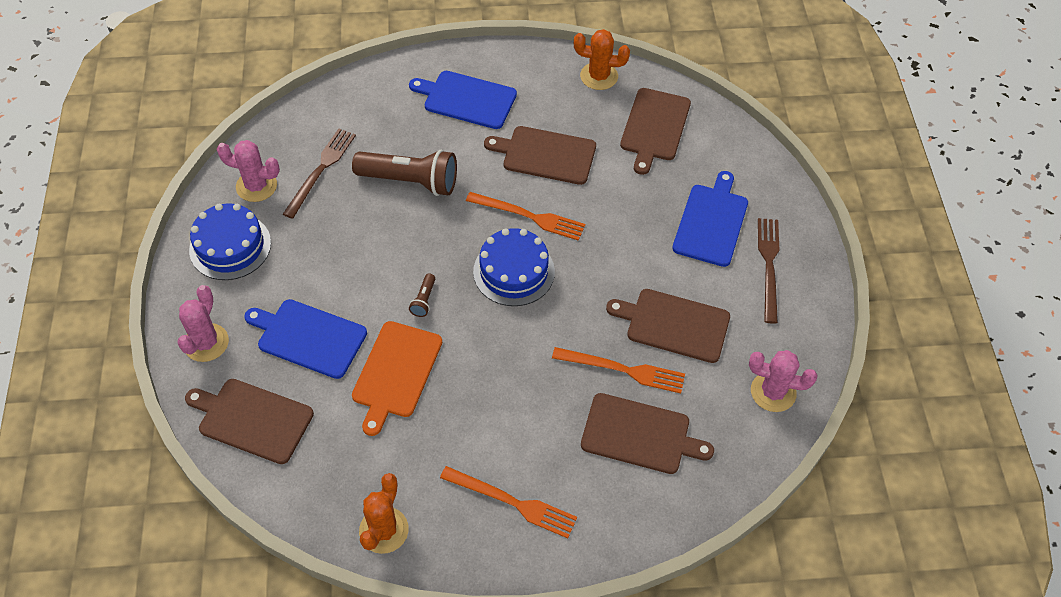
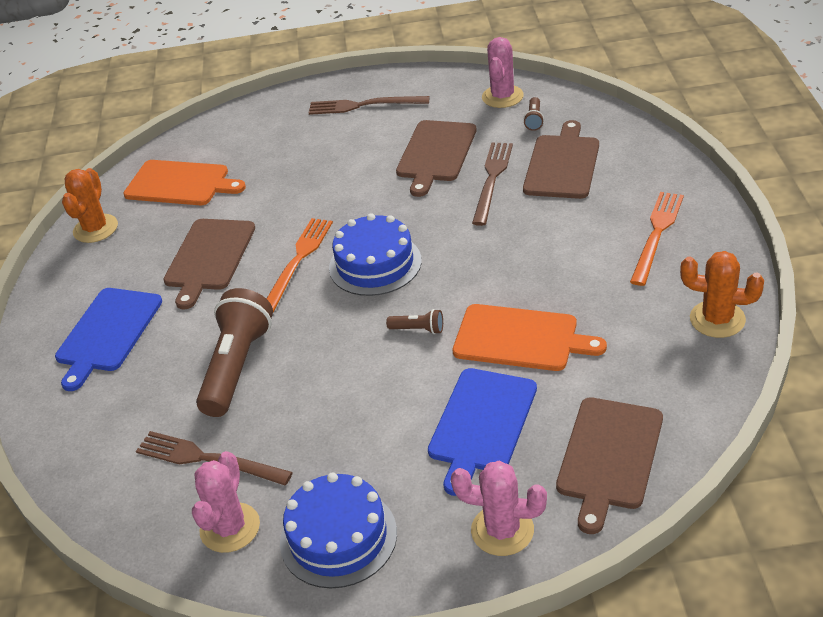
camera: 85 degrees left, 15 degrees down
(623, 370) = (492, 179): orange fork -> brown fork
(654, 127) = (180, 184): brown cutting board -> orange cutting board
(711, 222) = (311, 140): blue cutting board -> none
(724, 418) = (534, 120): none -> brown flashlight

